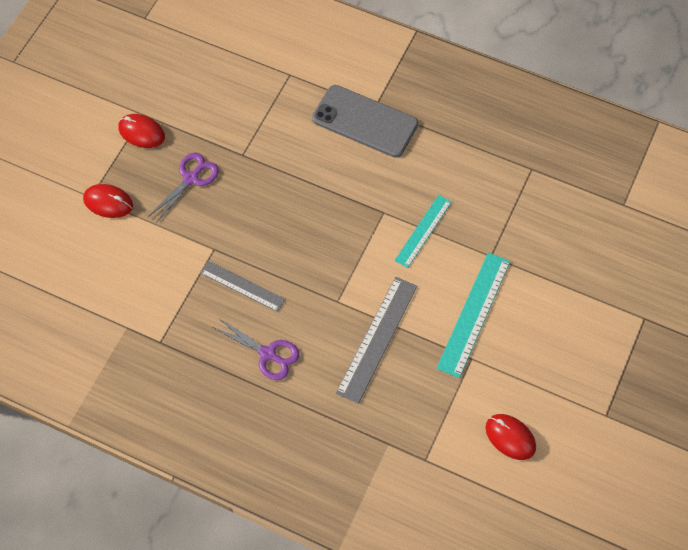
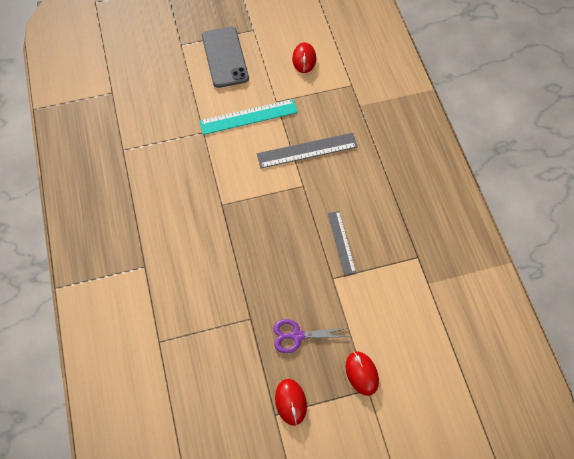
camera: 130 degrees left, 0 degrees up
(268, 354) = (368, 195): purple scissors -> none
(364, 121) = (161, 264): grey phone -> grey phone (225, 57)
(423, 231) = (216, 175): turquoise ruler -> none

